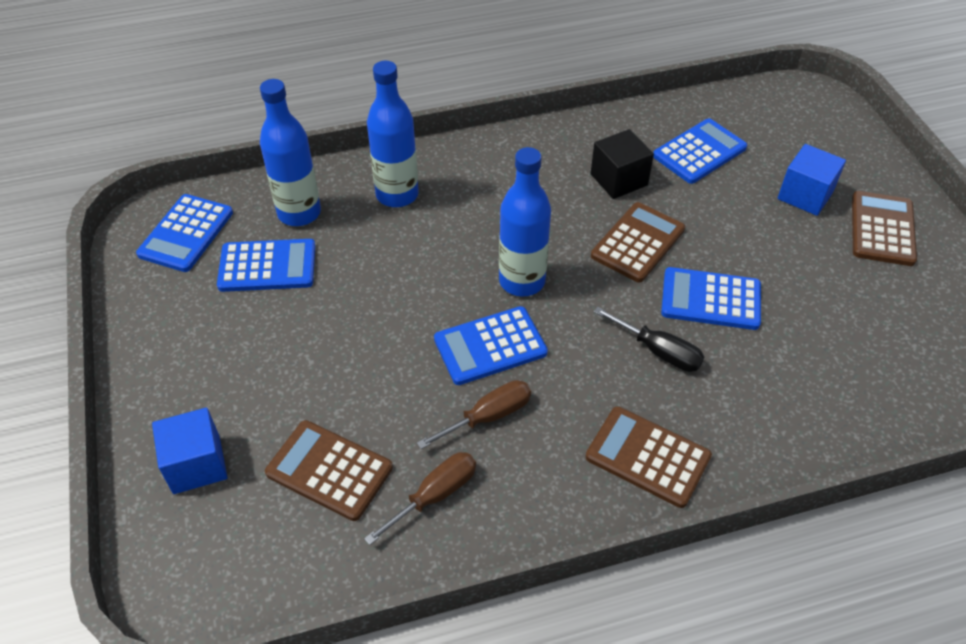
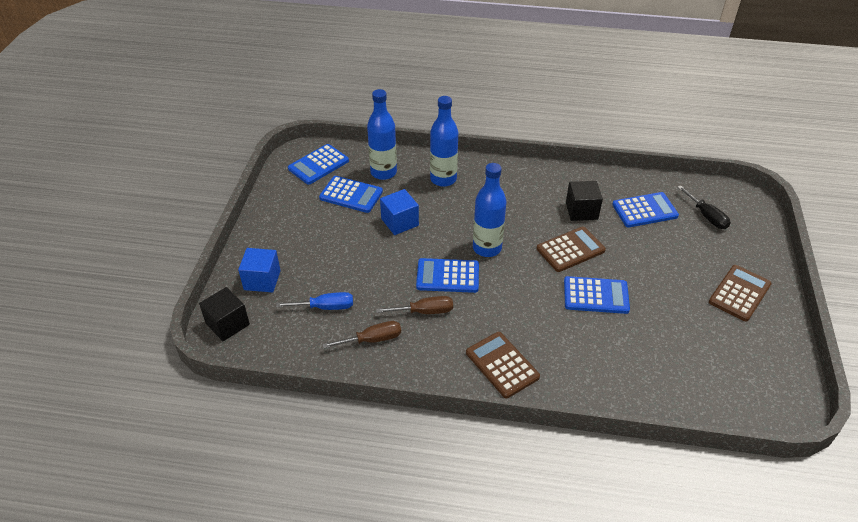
camera: 25 degrees right, 5 degrees down
(177, 567) = (227, 324): none -> black cube
(329, 470) = (325, 307): brown calculator -> blue screwdriver
(658, 351) = (544, 312): black screwdriver -> black screwdriver (706, 216)
(710, 299) = (596, 296): blue calculator -> blue calculator turned 150 degrees clockwise
(805, 195) = (699, 257): blue cube -> blue cube (400, 222)

